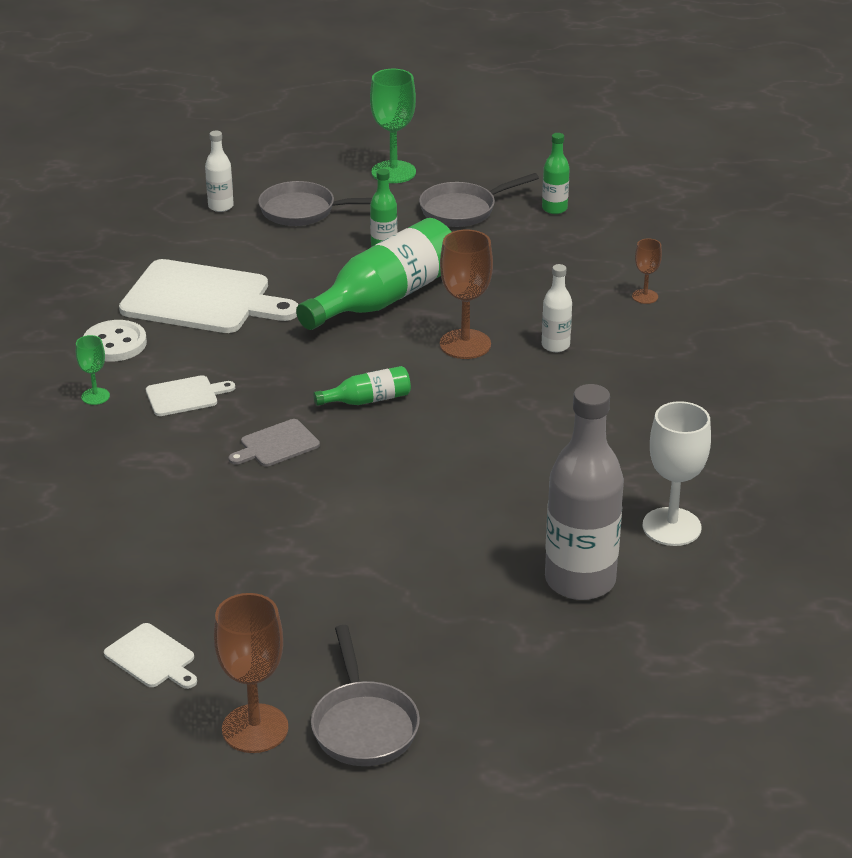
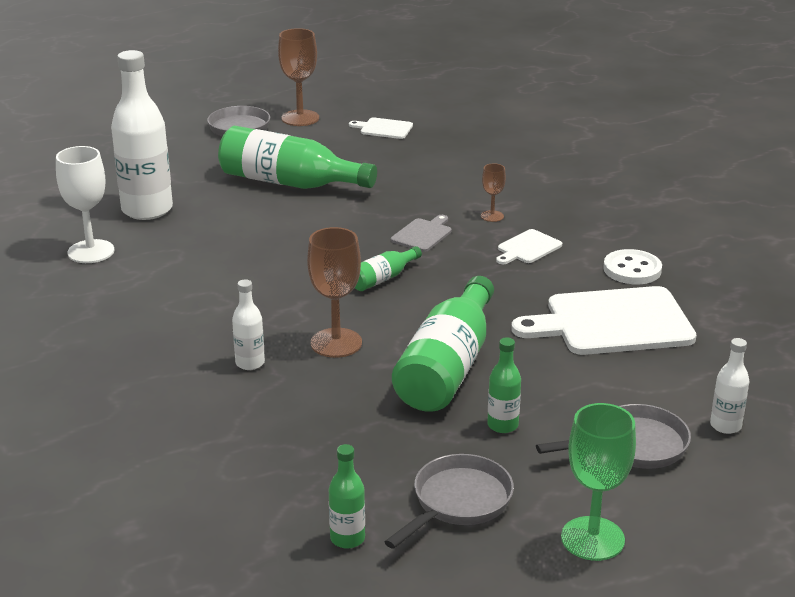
camera: 155 degrees right, 5 degrees down
(95, 396) = (592, 232): green goblet -> none
(369, 577) = (290, 183): none -> green bottle
(580, 580) = (147, 210): grey bottle -> white bottle
(645, 296) = (181, 441): brown goblet -> brown goblet (492, 216)

